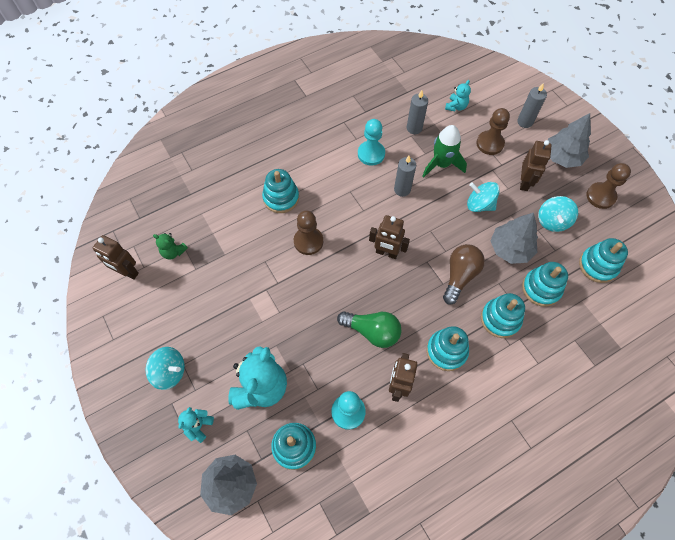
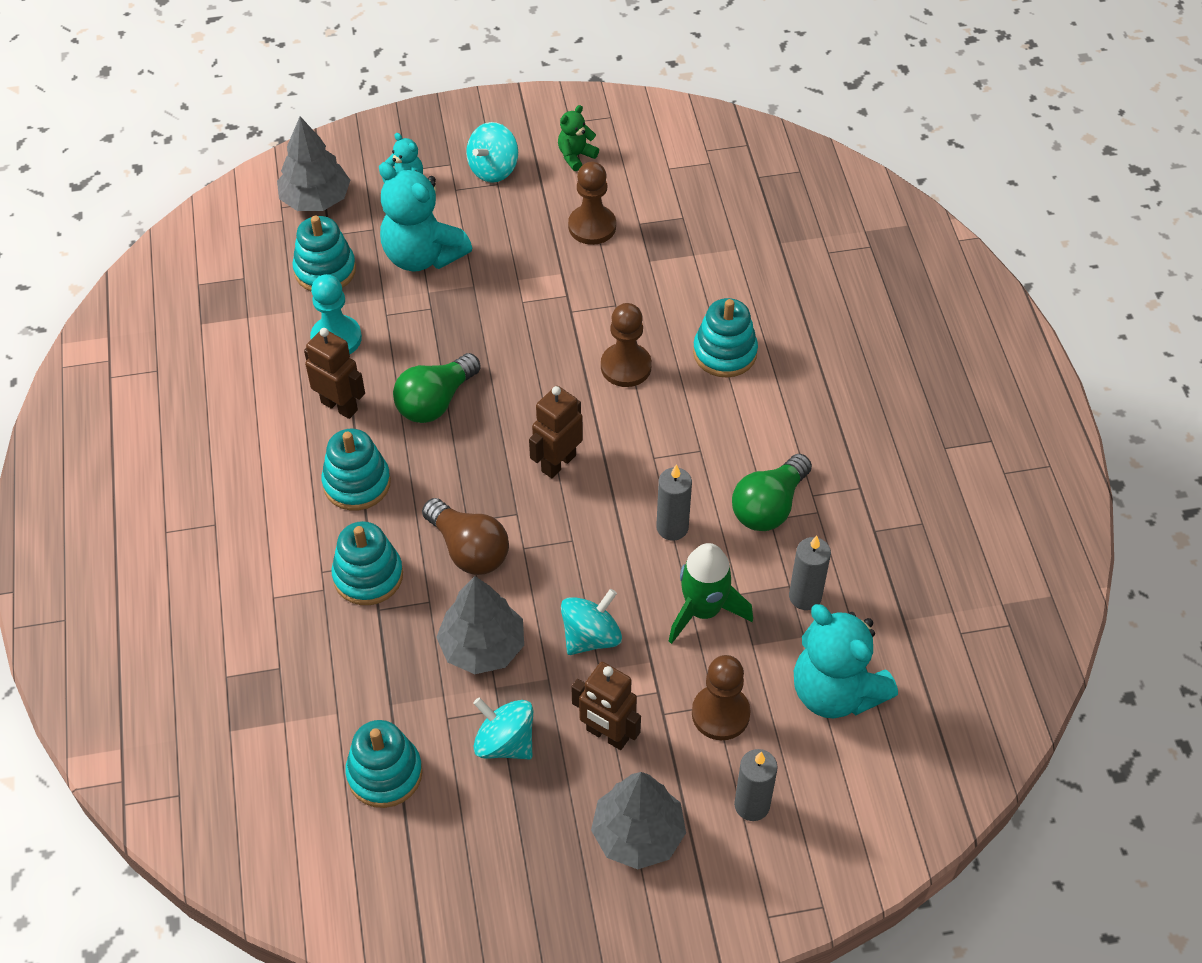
camera: 110 degrees right, 10 degrees down
(127, 272) = (668, 150): brown robot -> none
(173, 252) = (679, 204): green teddy bear -> green teddy bear (576, 156)
(371, 154) = (769, 506): turquoise pawn -> green light bulb
(456, 106) = (835, 691): turquoise teddy bear -> turquoise teddy bear, size x2.06
(541, 288) = (388, 660): turquoise stacking toy -> none
(600, 196) = (519, 858): brown pawn -> brown pawn (592, 226)

